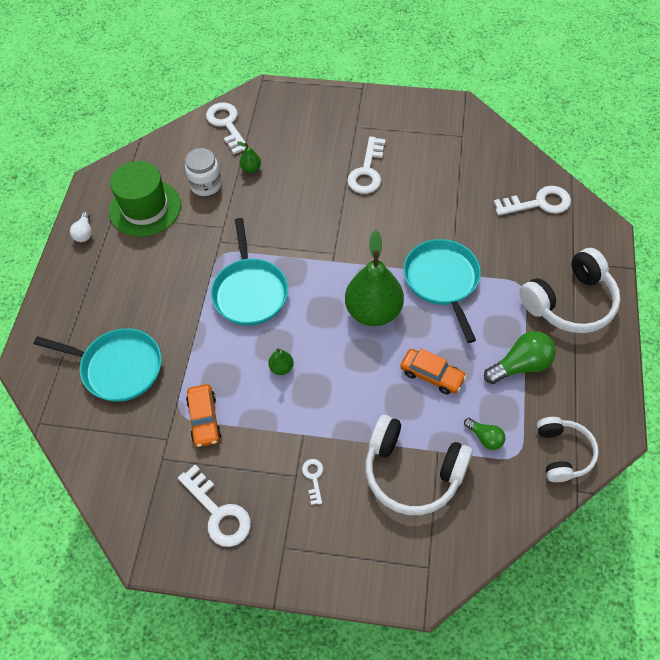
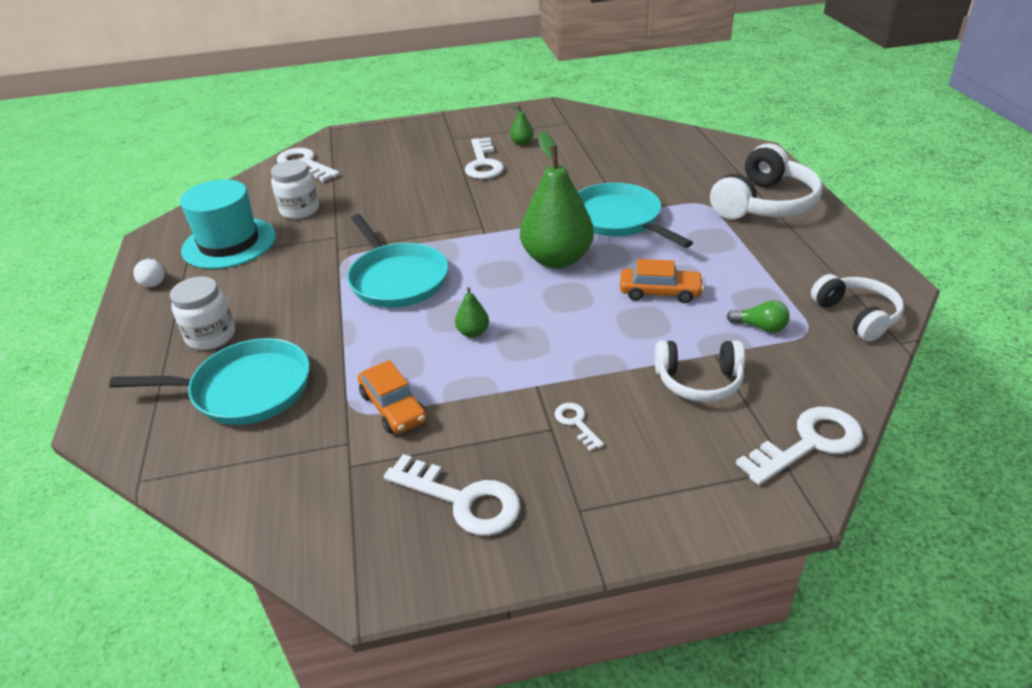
camera: 20 degrees left, 20 degrees down
(109, 307) = (211, 336): none -> white jar
(145, 208) = (229, 243): green hat -> turquoise hat
(251, 169) = (349, 188): green pear -> green pear (522, 143)
(412, 472) = (698, 381): white headphones -> white headphones, size x0.63
(520, 365) = (752, 260): green light bulb -> none
(538, 203) = (677, 148): white key -> white key (809, 443)

